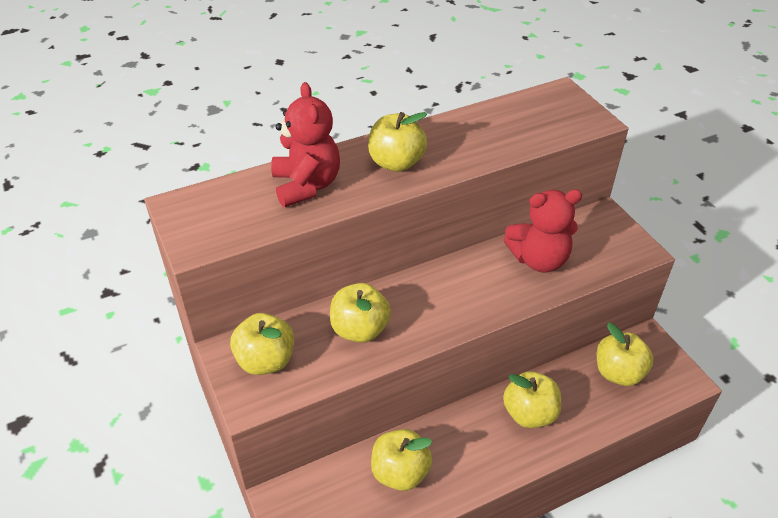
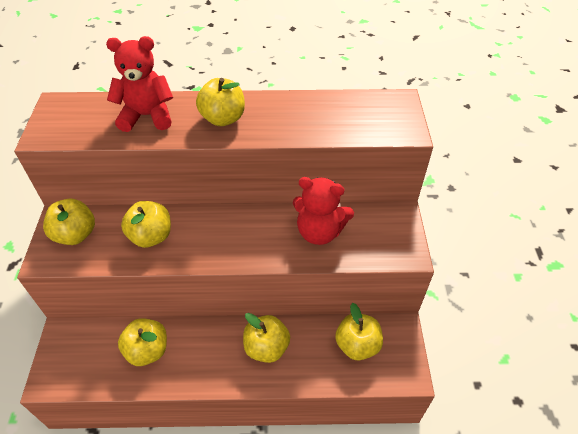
camera: 25 degrees right, 5 degrees up
(306, 185) = (147, 116): red teddy bear -> red teddy bear turned 105 degrees counterclockwise

